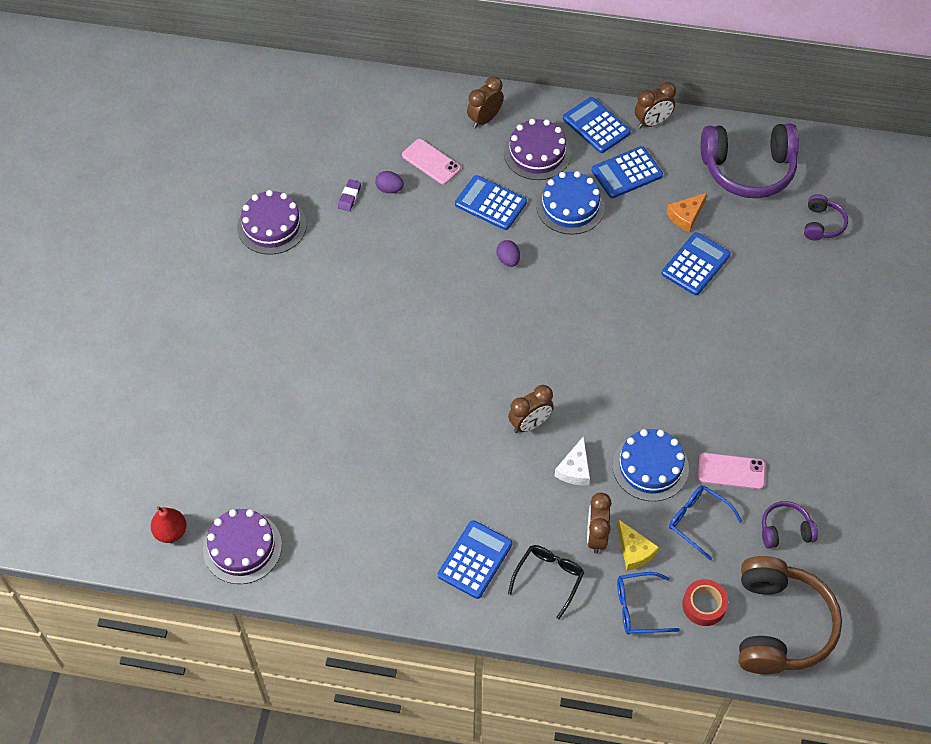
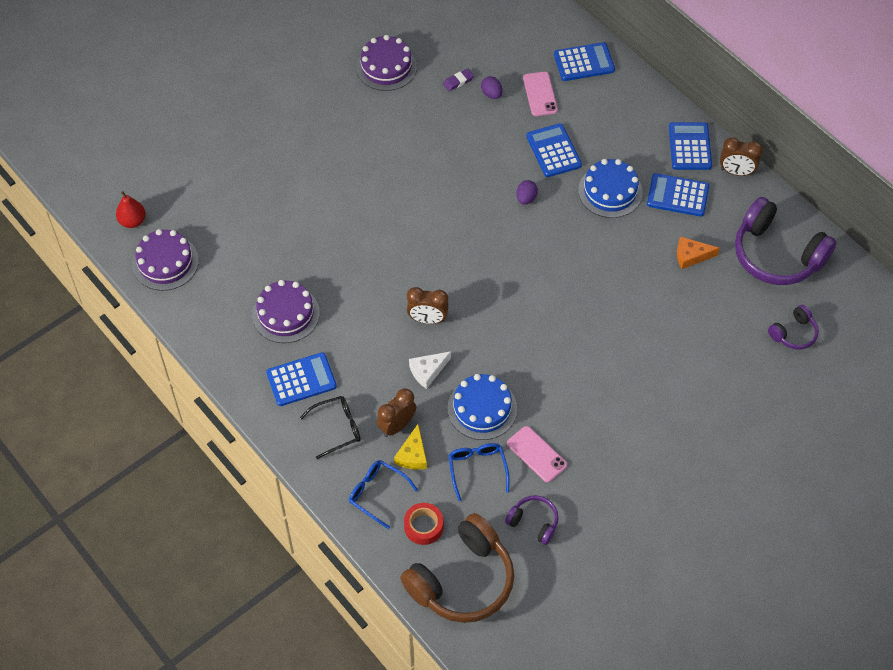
camera: 40 degrees right, 0 degrees up
(485, 119) = (610, 89): brown clock -> none
(537, 153) = (624, 138): purple cake -> purple cake (286, 314)
(695, 264) = (662, 295): blue calculator -> blue calculator (584, 62)

